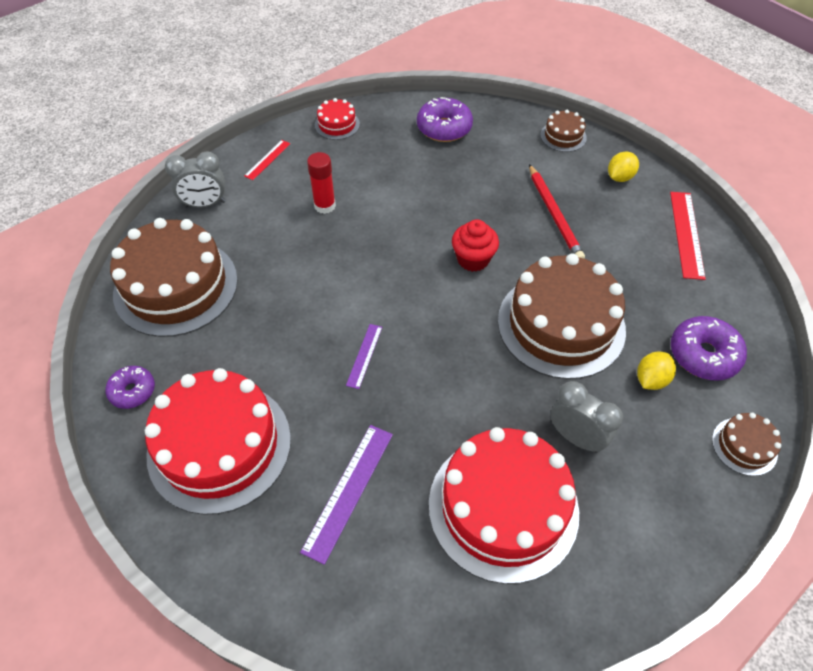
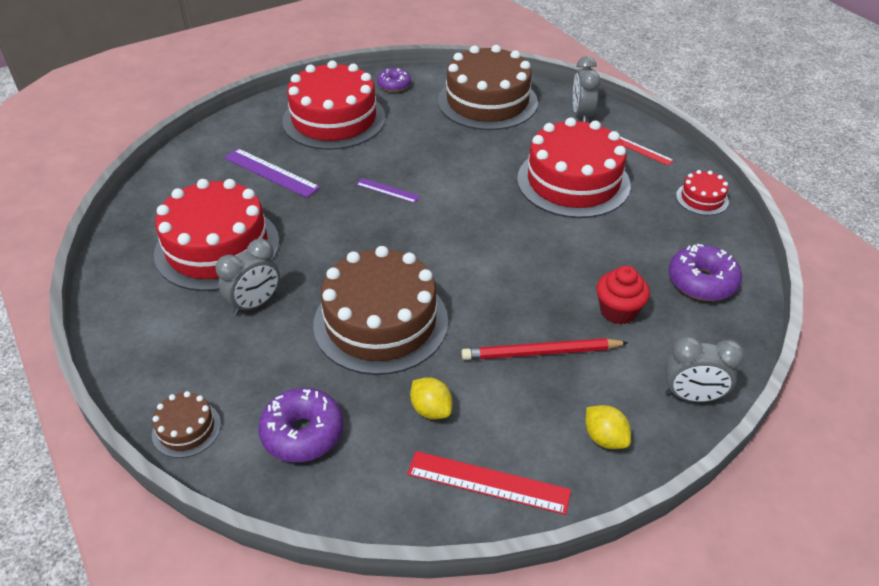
camera: 100 degrees right, 10 degrees down
(325, 206) = (573, 181): red glue stick -> red cake
(473, 259) = (483, 272): red cupcake -> red cupcake (618, 311)
(563, 136) = (692, 396): brown cake -> grey clock
(651, 379) = (291, 376): yellow lemon -> yellow lemon (431, 409)

